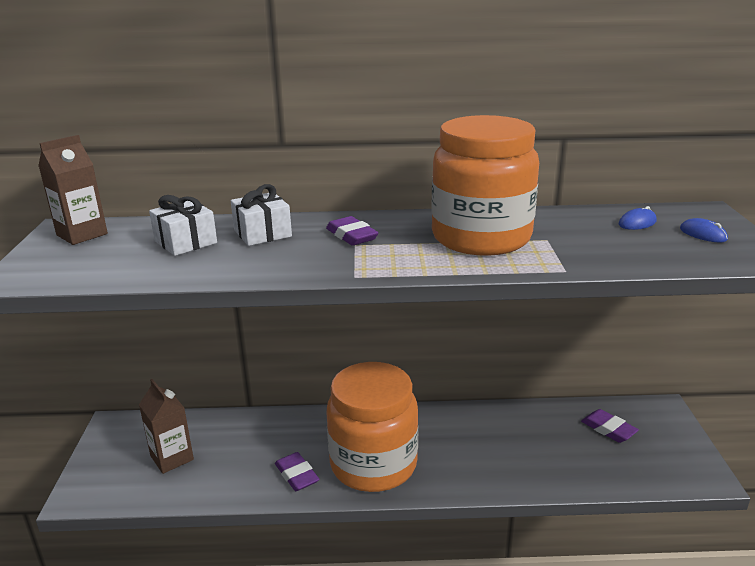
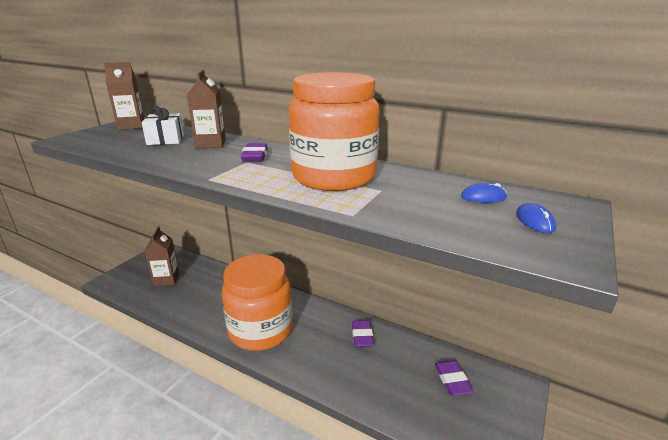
camera: 30 degrees right, 0 degrees up
(262, 233) = (211, 144): white gift -> brown carton
(297, 475) = (213, 317): purple eraser -> purple eraser (362, 336)

